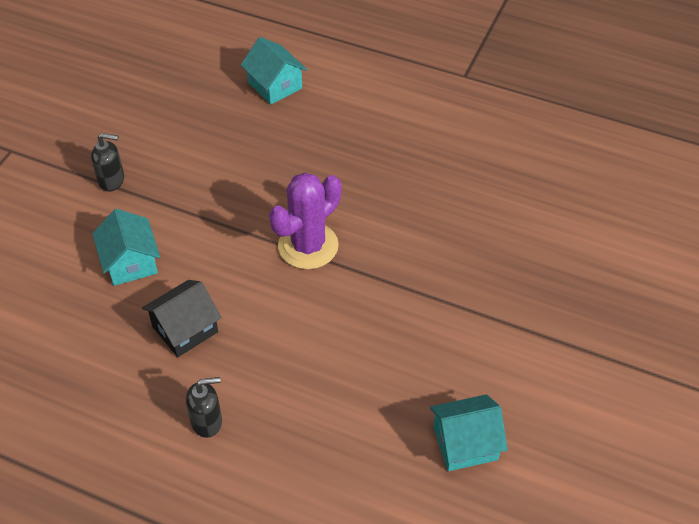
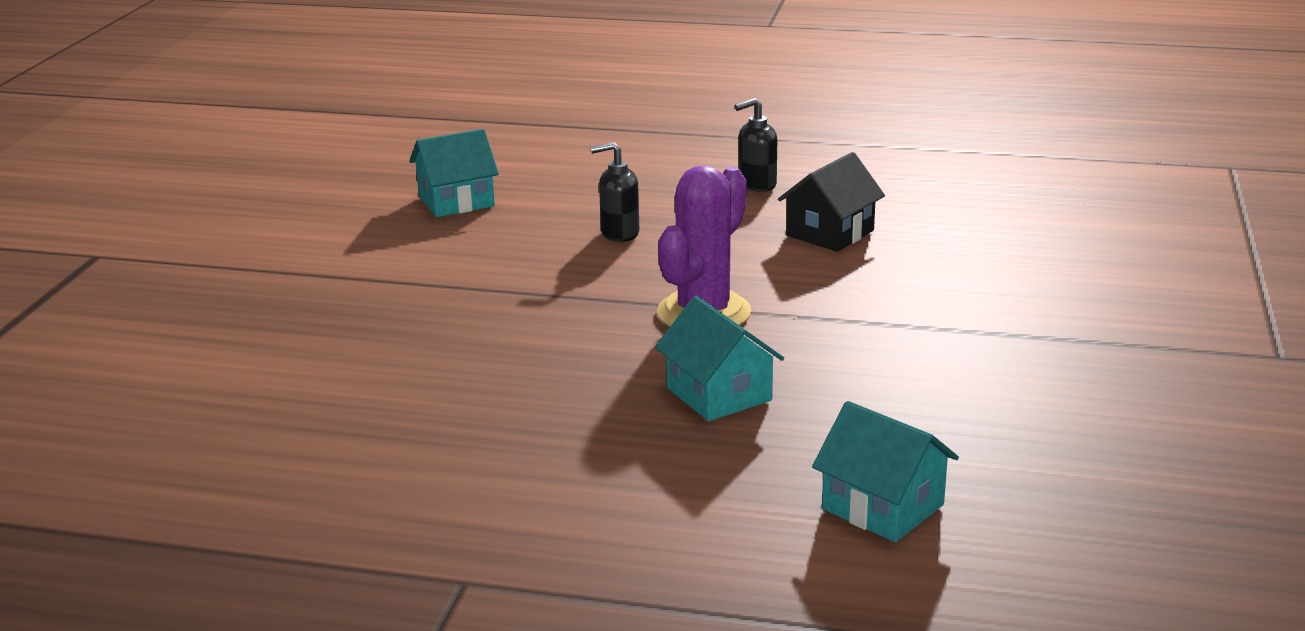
camera: 170 degrees right, 25 degrees down
(112, 180) = (1067, 342): black soap dispenser -> black soap dispenser (619, 233)
(130, 262) = (952, 272): turquoise house -> turquoise house (719, 394)

